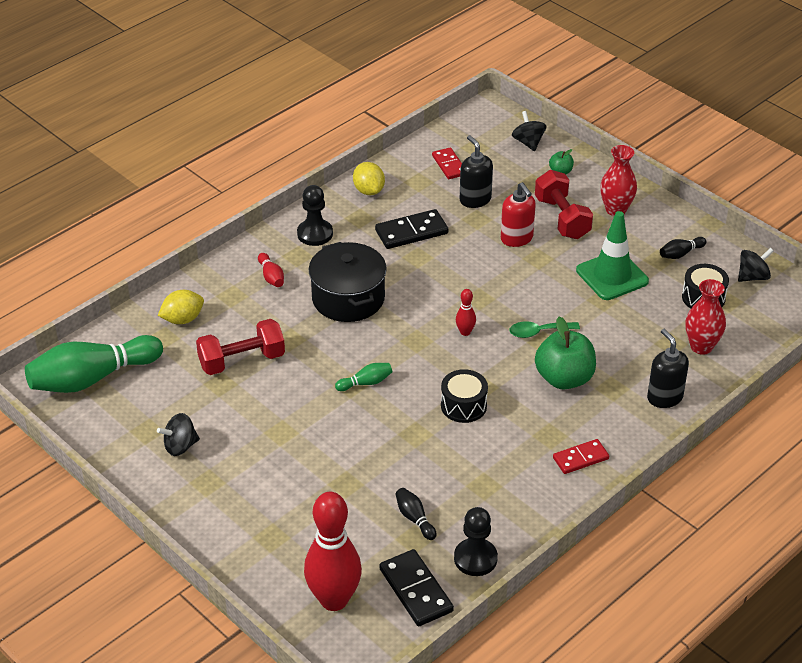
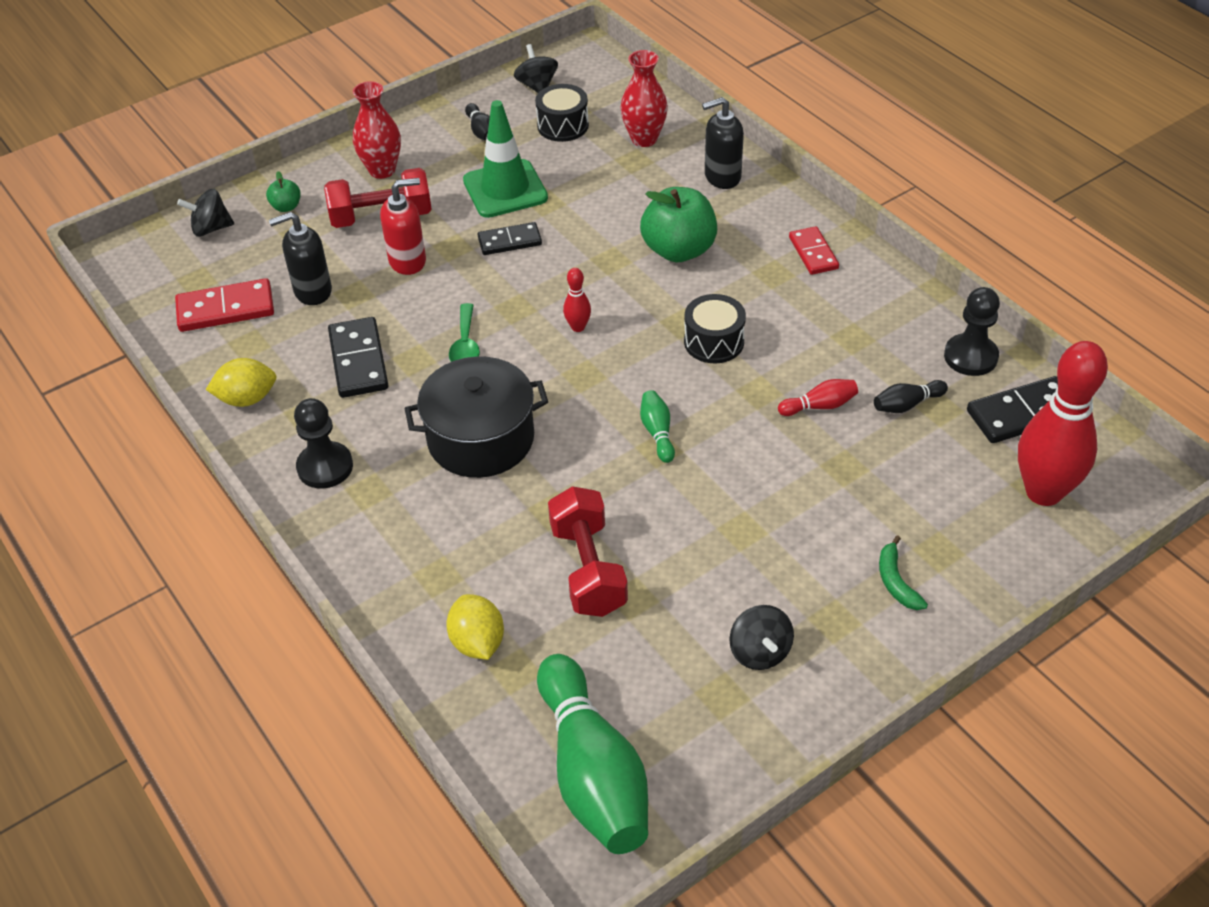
camera: 80 degrees left, 5 degrees up
(242, 514) = (896, 582): none -> green banana
(271, 277) = (408, 524): red bowling pin -> red bowling pin (820, 406)
(449, 165) = (225, 309): red domino -> red domino, size x1.50
(538, 332) = (592, 262): green spoon -> green spoon (465, 345)
(551, 286) = (509, 241): none -> black domino

